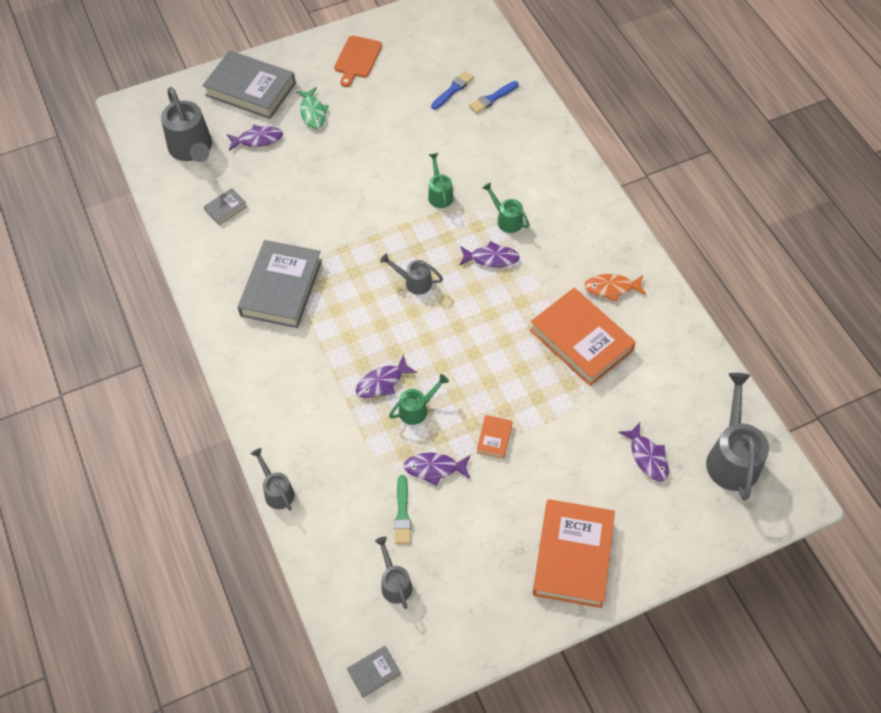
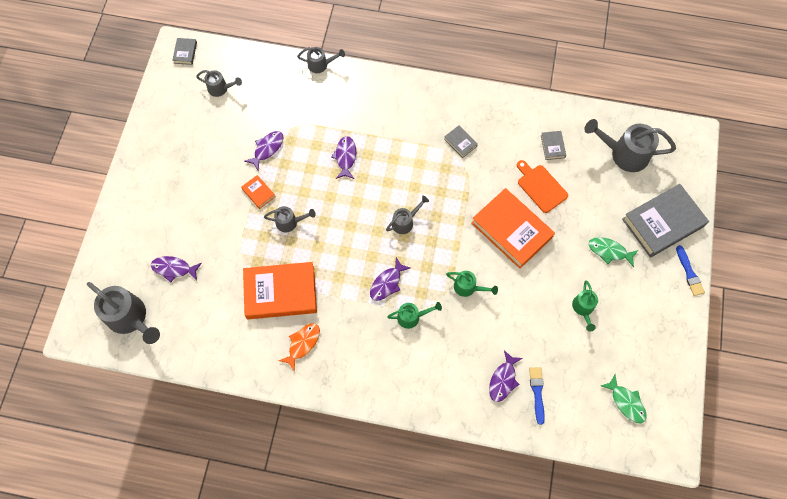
camera: 125 degrees right, 10 degrees up
(258, 139) = (605, 199): purple fish -> purple fish (503, 380)
(281, 288) = (460, 142): grey book -> grey book, size x0.44
(357, 59) = (649, 318): orange cutting board -> orange cutting board (541, 187)
(402, 513) = (255, 116): green brush -> none
(417, 409) = (312, 164): green watering can -> green watering can (583, 308)
(447, 41) = (626, 402): none -> green fish
(453, 90) = (566, 368): blue brush -> blue brush (689, 273)
(502, 383) = (290, 222): none -> grey watering can
(573, 556) = (156, 183): orange book -> orange book (511, 230)

